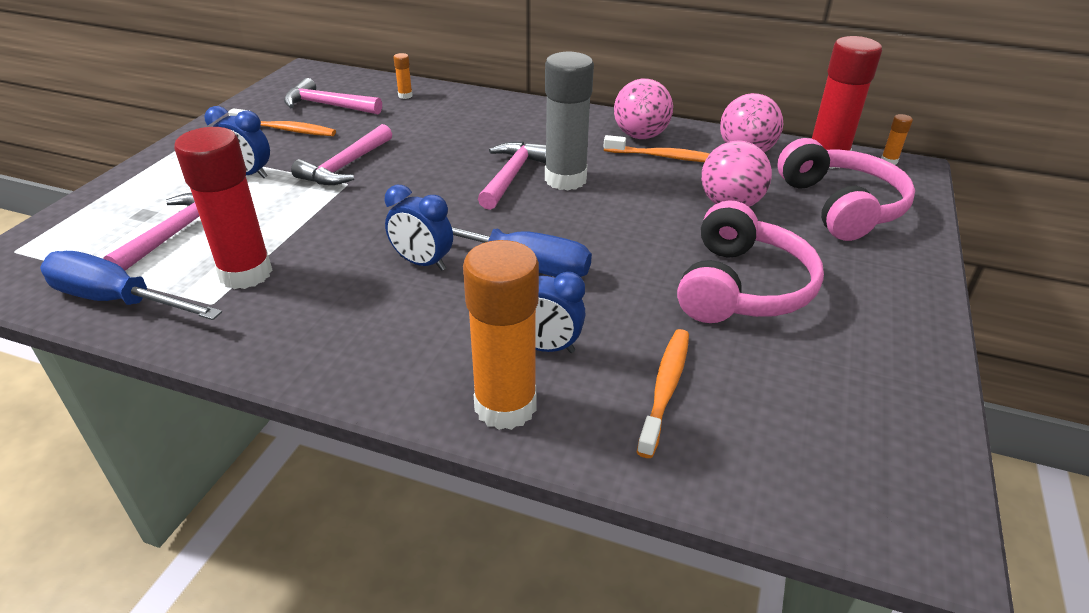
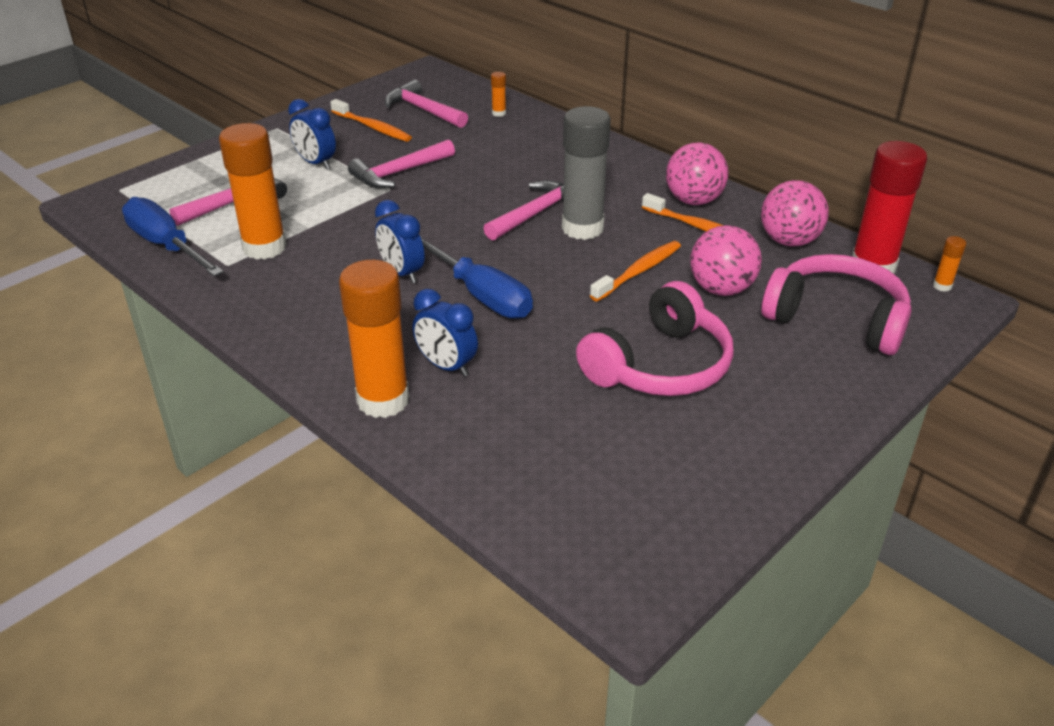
camera: 25 degrees right, 0 degrees up
(246, 273) = (264, 247): red glue stick -> orange glue stick
(665, 389) = (516, 425): orange toothbrush -> orange toothbrush (638, 272)
(841, 206) = (836, 318): pink headphones -> pink headphones turned 75 degrees counterclockwise

